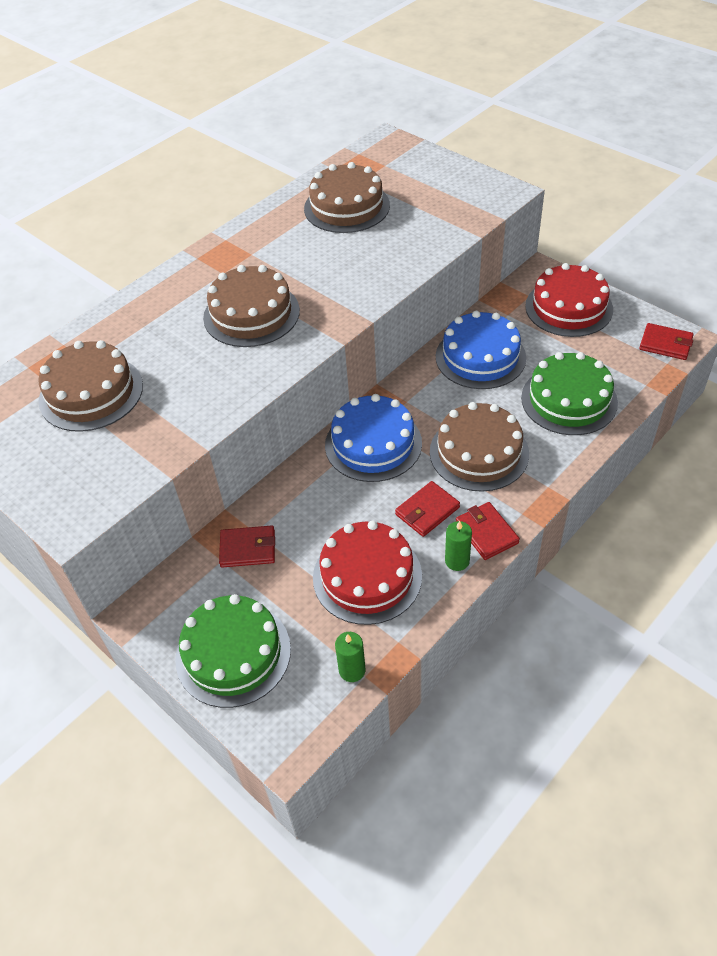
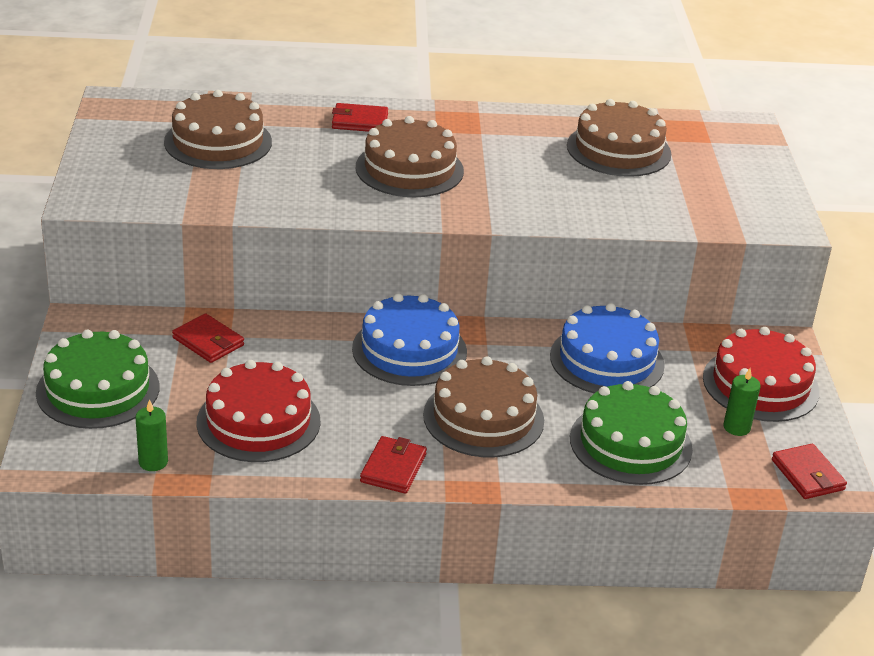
camera: 40 degrees right, 15 degrees down
(427, 511) = (373, 420): red wallet -> red wallet (360, 121)
(457, 561) = (339, 465): green candle -> green candle (736, 427)

